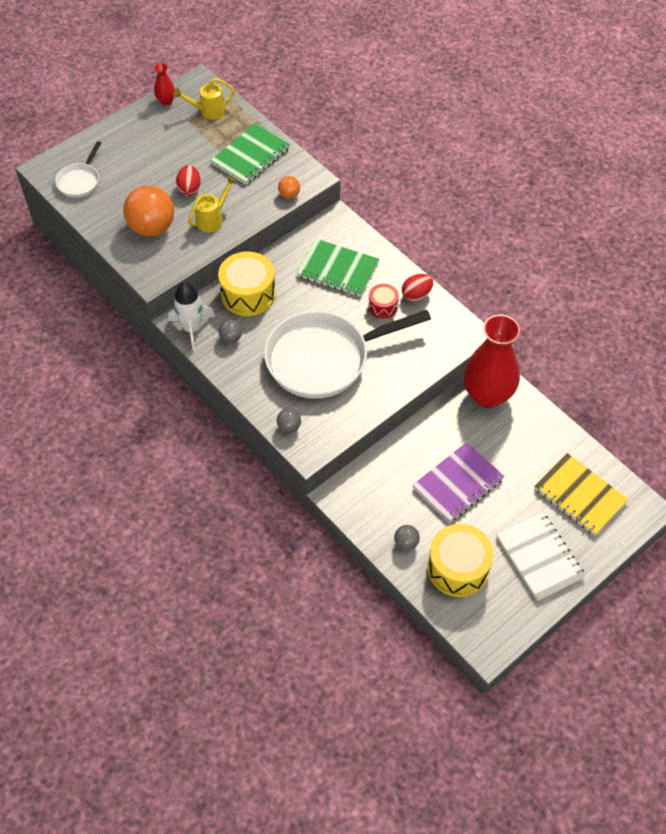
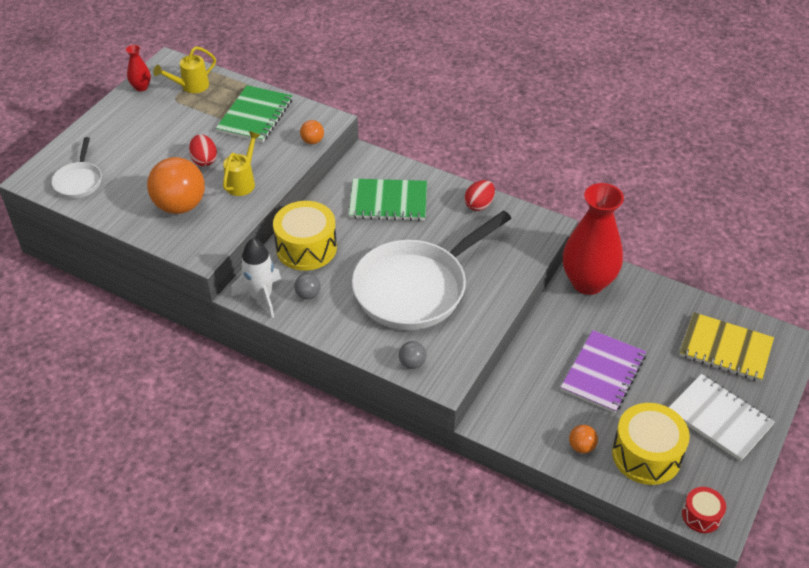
camera: 20 degrees left, 10 degrees down
(383, 306) = (451, 223): red drum -> red drum (701, 515)
(406, 543) = (581, 447): grey ball -> orange ball

